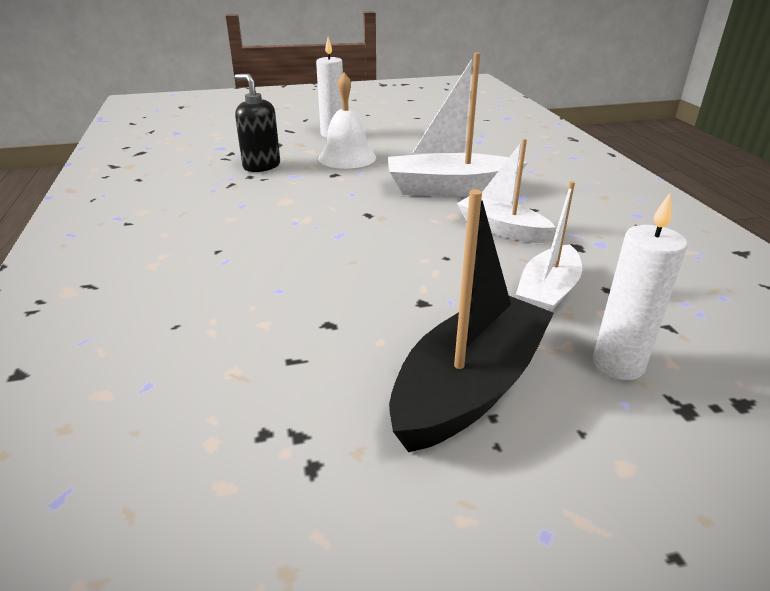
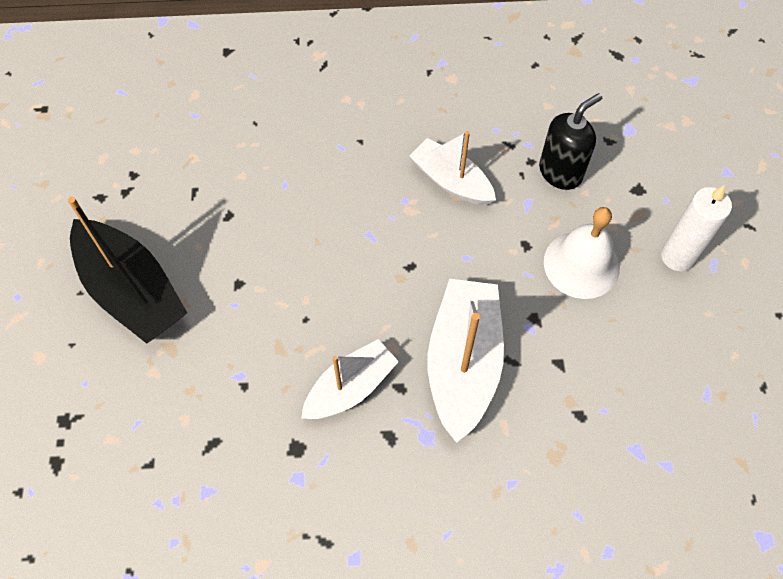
camera: 100 degrees right, 30 degrees up
(547, 293) = (224, 386): white boat -> white boat (451, 181)
(618, 364) = (120, 398): white candle -> none

